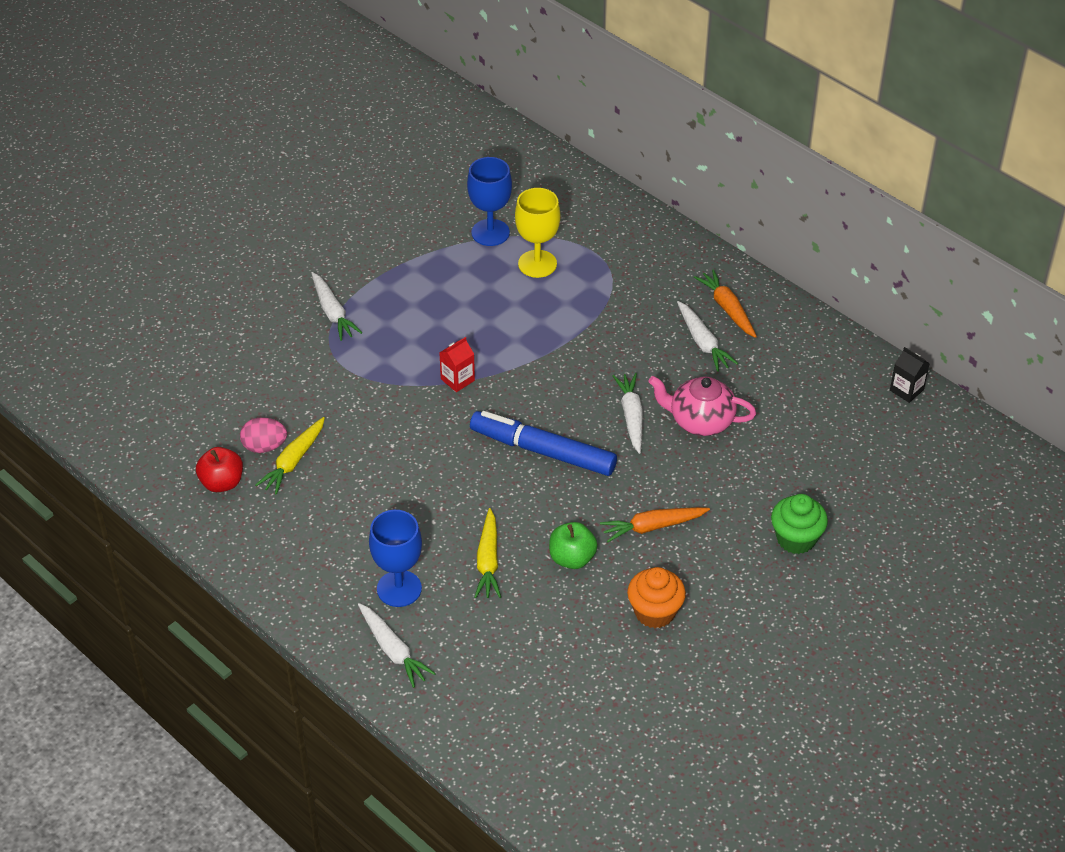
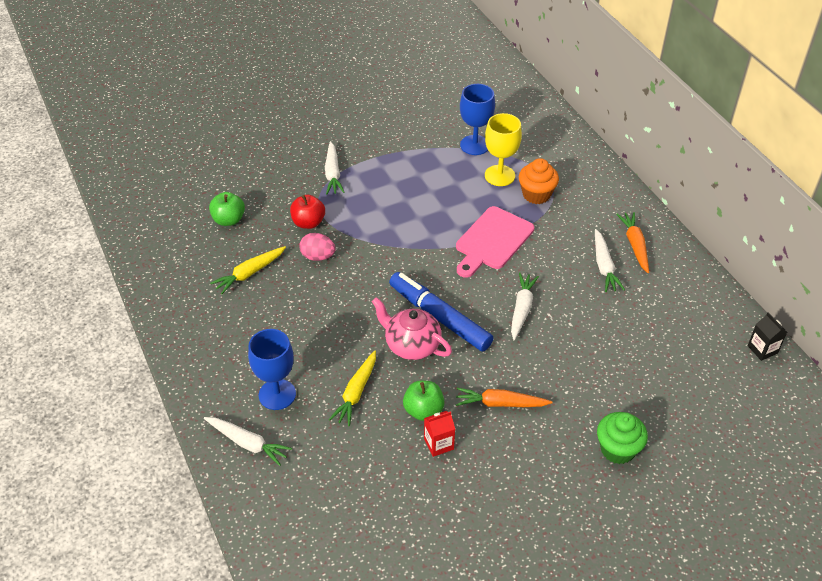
camera: 20 degrees right, 0 degrees up
(222, 483) = (190, 275): red apple -> red apple (308, 223)
(232, 404) = (229, 220): none -> green apple
(264, 446) = (234, 257): pink egg -> pink egg (318, 256)
(393, 650) = (247, 443): white carrot -> white carrot turned 45 degrees counterclockwise
(457, 380) = (400, 245): red carton -> red carton (438, 444)
(563, 346) = (492, 241): none -> pink cutting board
(655, 612) = (471, 477): orange cupcake -> orange cupcake (536, 194)
(700, 421) = (576, 328): pink teapot -> pink teapot (411, 345)

